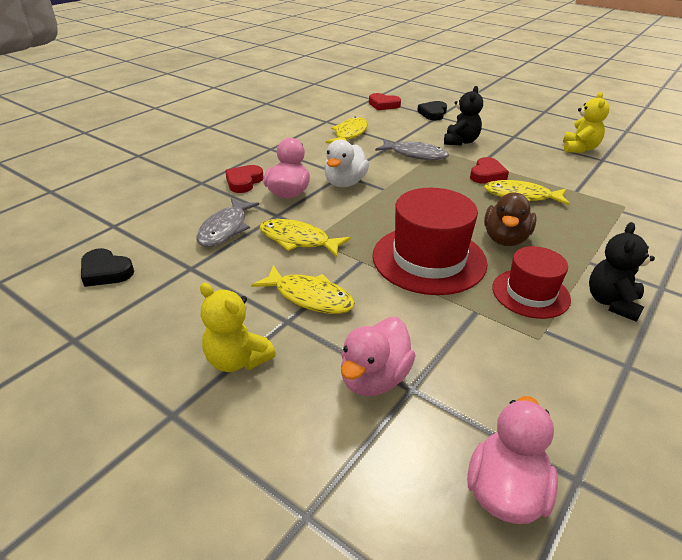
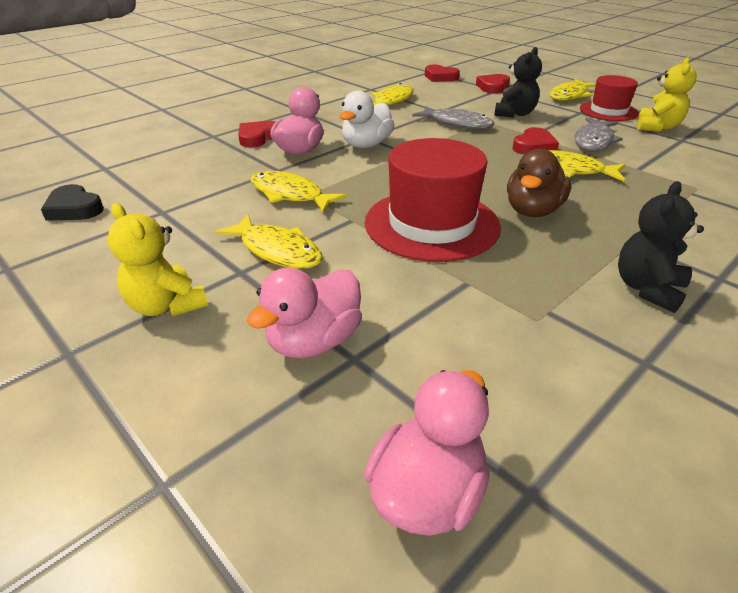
camera: 10 degrees right, 0 degrees up
(225, 229) = (217, 179): grey fish -> grey fish (594, 141)
(433, 113) = (493, 87): black heart -> red heart
(500, 119) = (570, 96): none -> yellow fish
(530, 293) = (544, 269): red hat -> red hat (608, 111)

